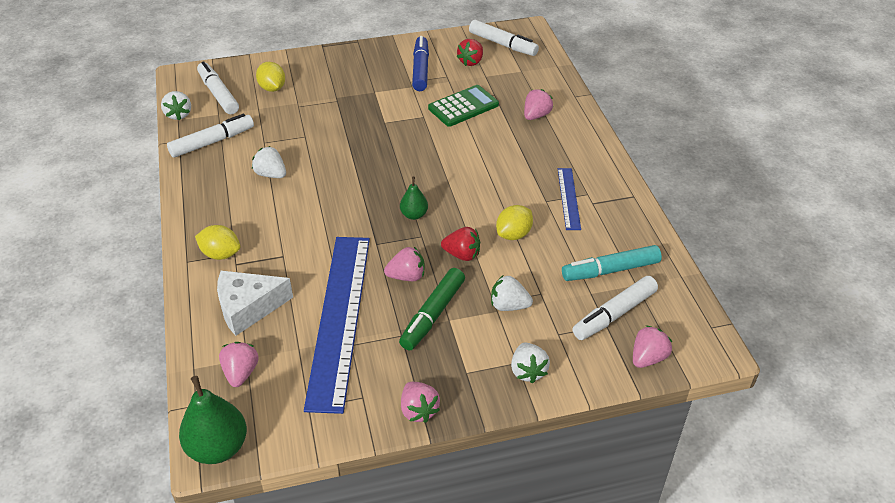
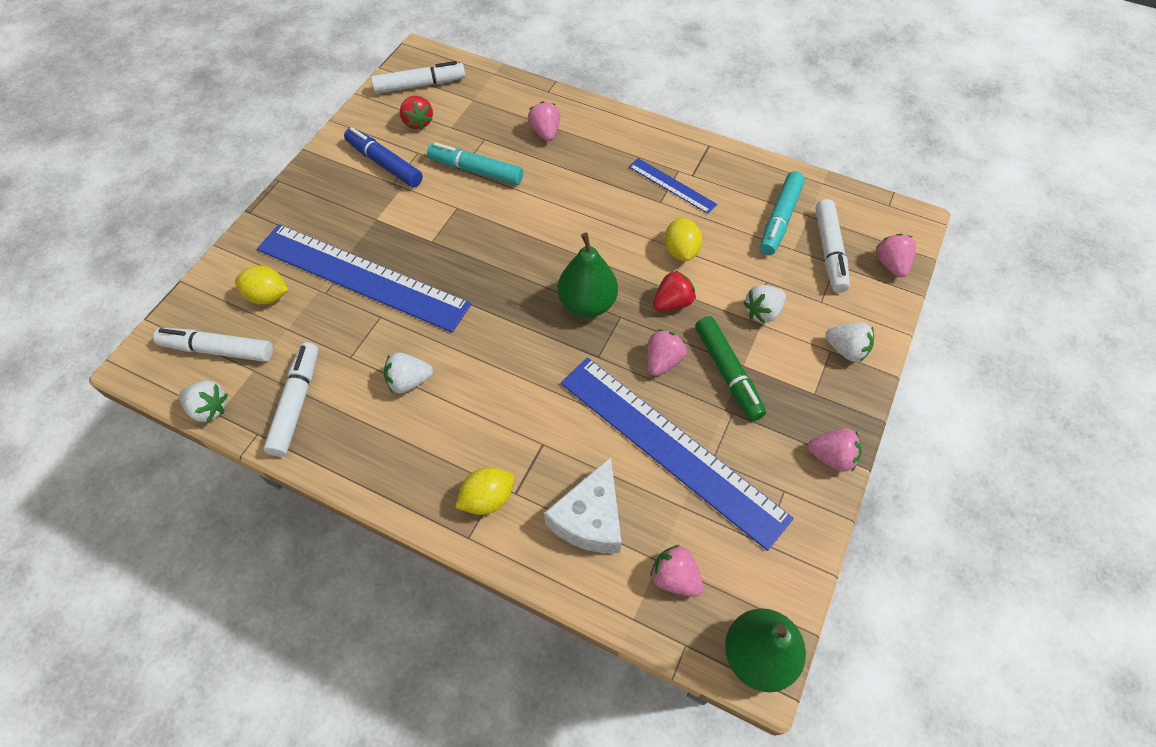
camera: 50 degrees left, 15 degrees up
(325, 112) = (361, 277): none -> blue ruler
(414, 215) = (587, 303): green pear -> green pear, size x1.80
(463, 106) = (476, 170): green calculator -> turquoise marker

